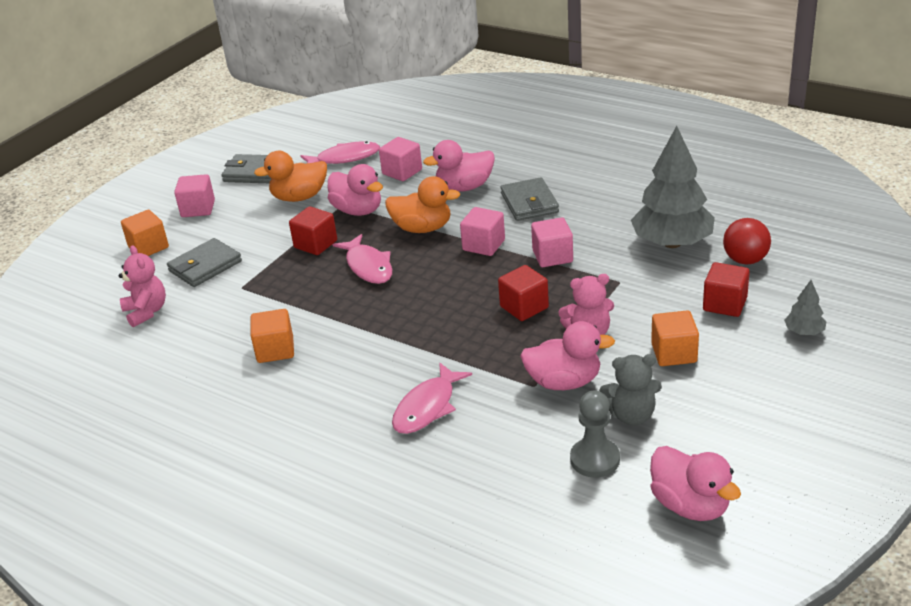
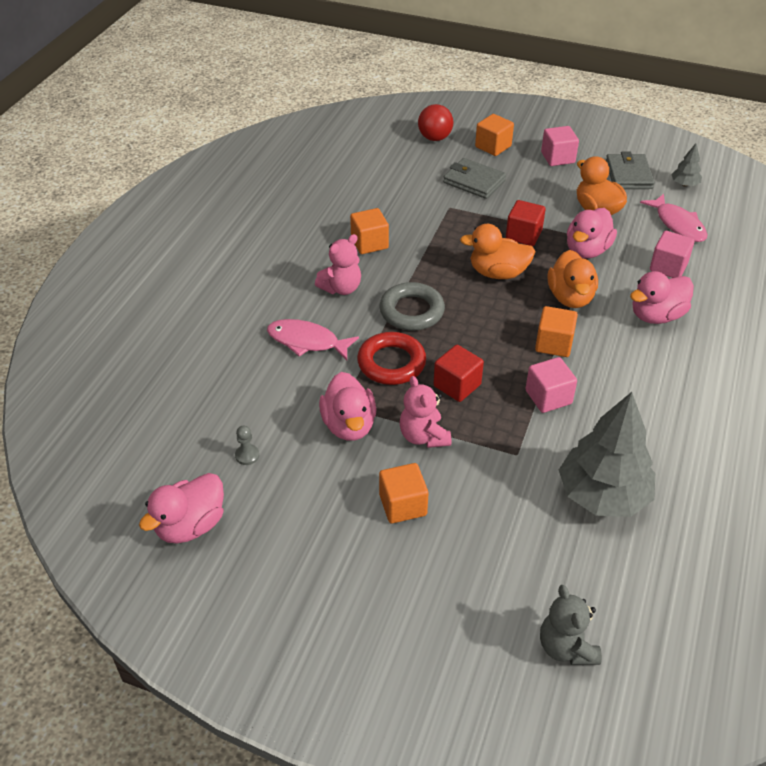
camera: 75 degrees right, 10 degrees up
(146, 312) = (406, 167): pink teddy bear -> pink teddy bear (341, 288)
(368, 266) = (498, 273): pink fish -> orange duck
(405, 327) = (411, 311): none -> grey ring
(464, 187) = (656, 315): pink duck -> pink duck turned 90 degrees counterclockwise
(480, 347) = (391, 363): none -> red ring
(483, 245) = (554, 344): pink cube -> orange cube
(529, 203) = (644, 368): grey wallet -> none
(595, 459) = (247, 455): grey pawn -> grey pawn, size x0.55
(631, 415) = (306, 477): grey teddy bear -> grey teddy bear (566, 647)
(725, 304) = (495, 546): red cube -> none
(745, 260) = (587, 565): red ball -> red ball (434, 138)
(804, 332) = (458, 621): grey tree -> grey tree (684, 184)

